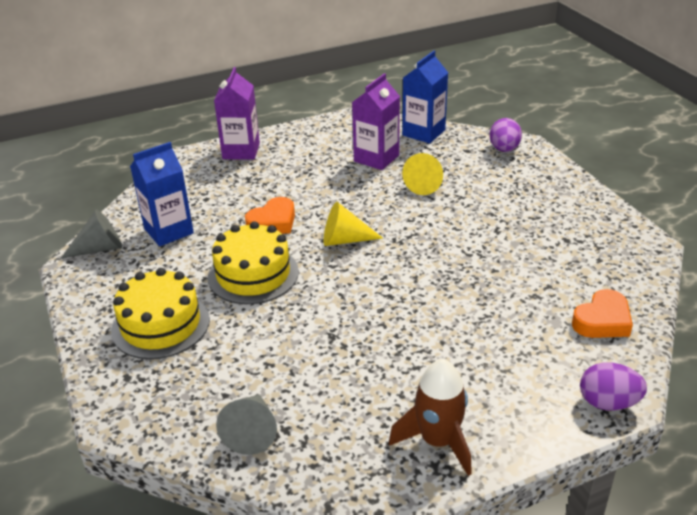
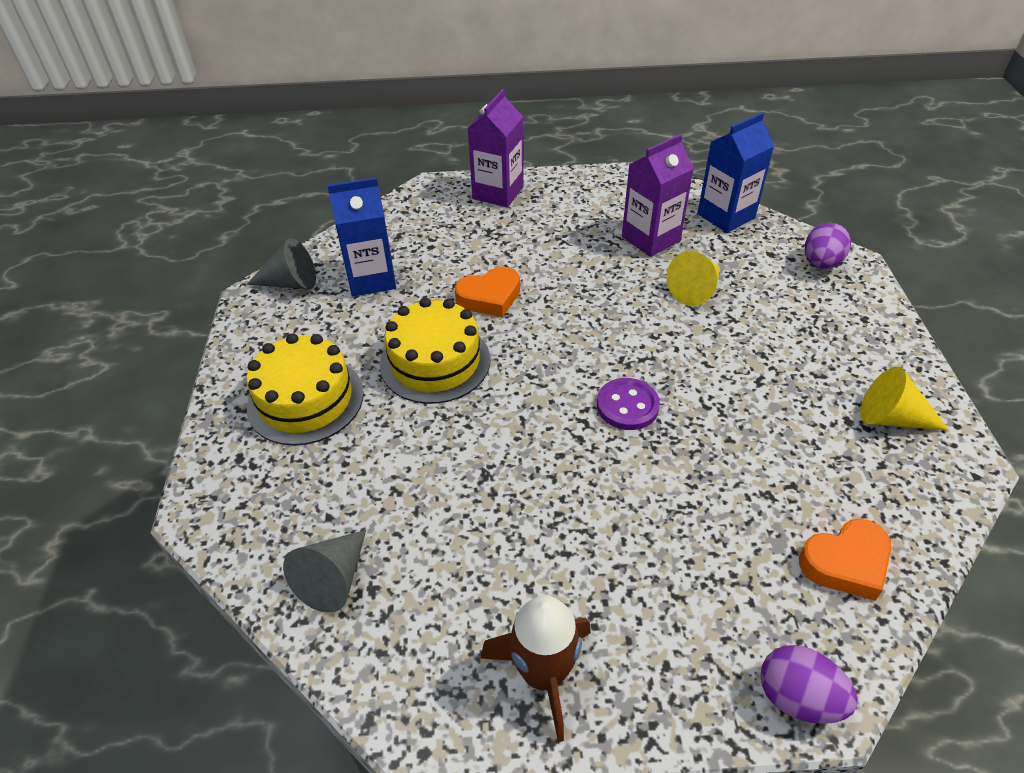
camera: 20 degrees right, 10 degrees up
(345, 240) = (561, 344): yellow cone -> yellow cone (891, 418)
(413, 267) = (627, 406): none -> purple button

